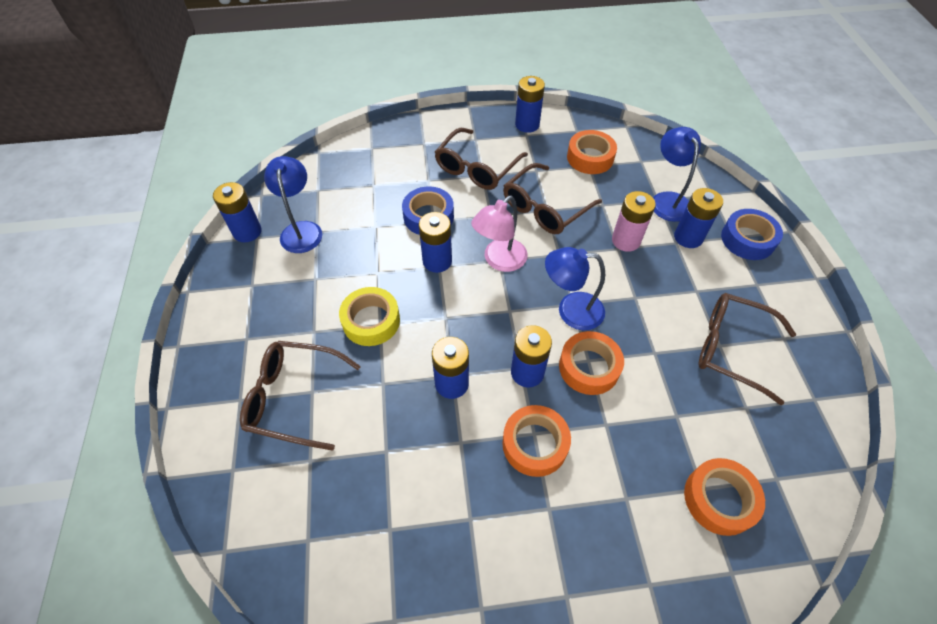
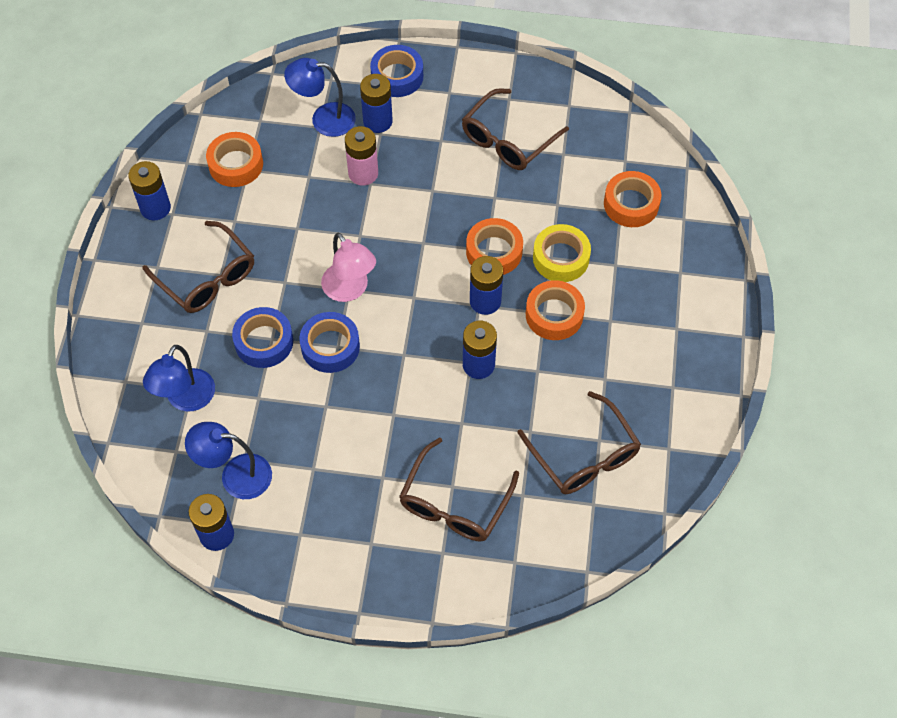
camera: 75 degrees left, 5 degrees up
(371, 321) = (387, 422): yellow tape -> yellow tape (561, 258)
(437, 261) = (330, 346): blue battery -> blue tape
(544, 208) = (294, 229): brown glasses -> brown glasses (584, 456)
(570, 310) = (430, 246): blue lamp -> blue lamp (186, 399)

